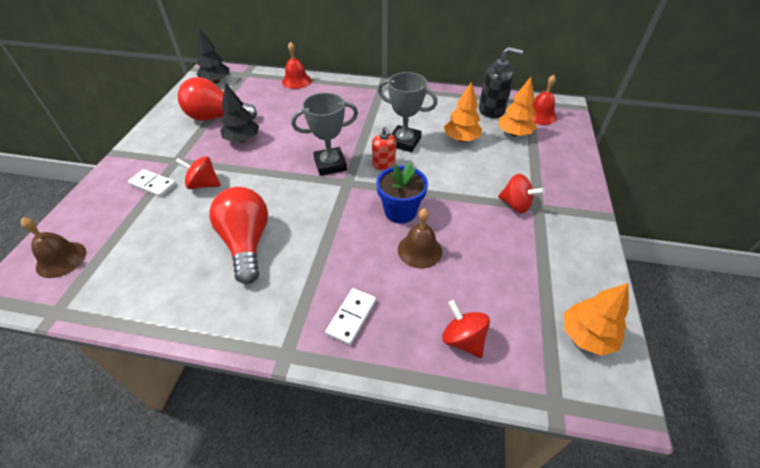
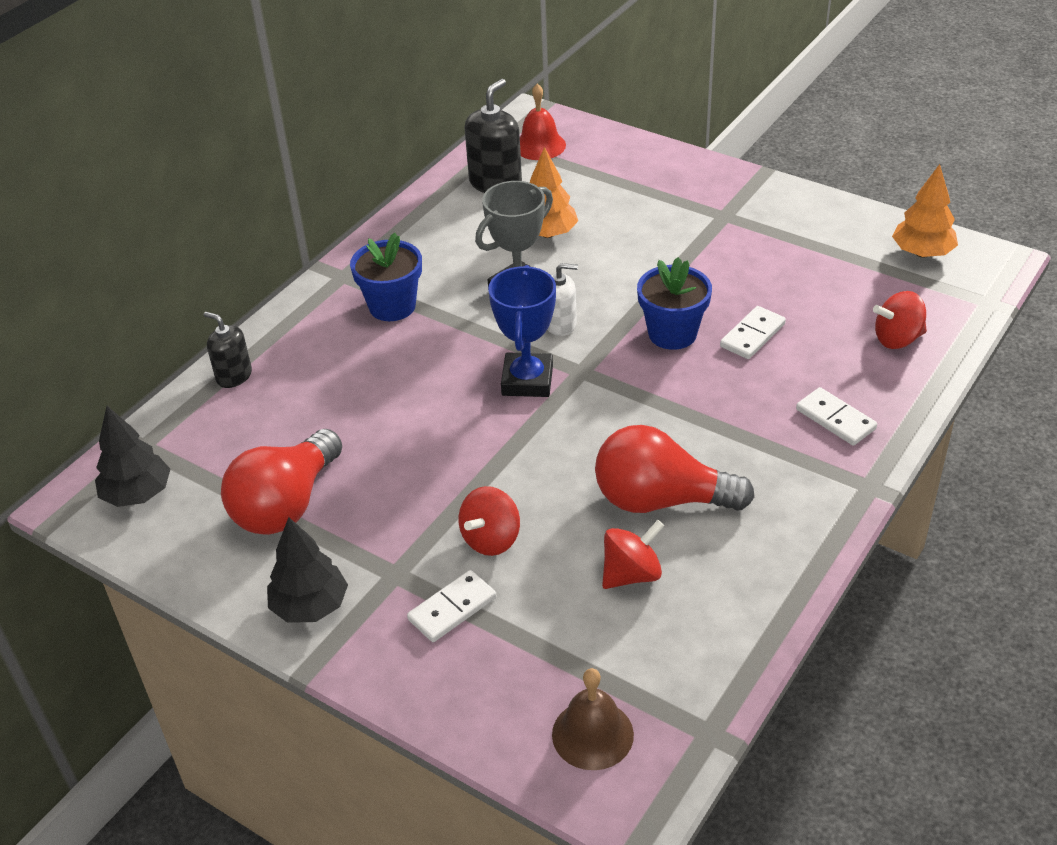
camera: 65 degrees left, 5 degrees down
(242, 139) = (387, 476): black tree -> black tree (310, 606)
(296, 81) = (234, 376): red bell -> black soap dispenser
(330, 164) = (527, 380): grey trophy -> blue trophy
(367, 107) = (392, 306): none -> blue flower pot
(383, 164) = (561, 324): red soap dispenser -> white soap dispenser
(419, 250) = (752, 335): brown bell -> white domino
(514, 133) = (567, 182): orange tree -> none
(515, 205) = (711, 232): red spinning top -> red spinning top (631, 574)

